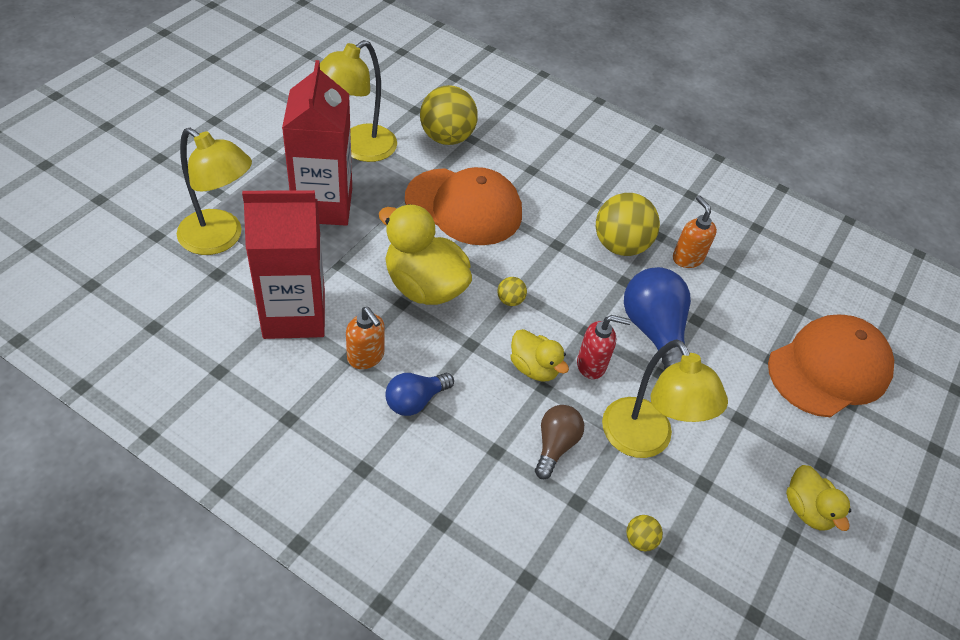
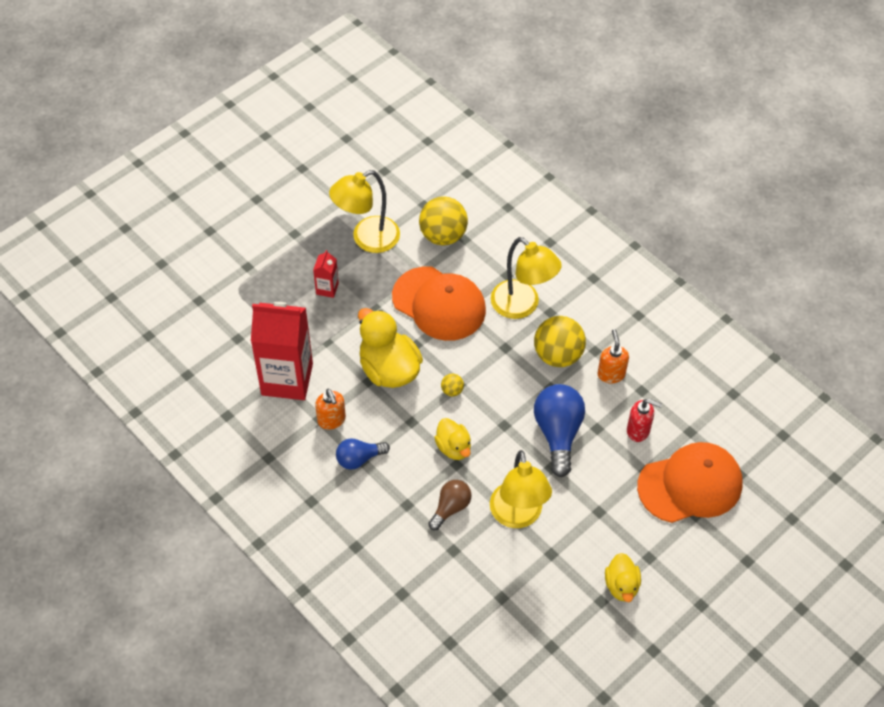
camera: 20 degrees right, 5 degrees up
(220, 239) = (244, 309): yellow lamp -> yellow lamp (522, 306)
(323, 205) = (327, 289): red carton -> red carton, size x0.43
(591, 365) = (499, 452): red soap dispenser -> red soap dispenser (638, 430)
(640, 540) = (489, 583): yellow ball -> none

